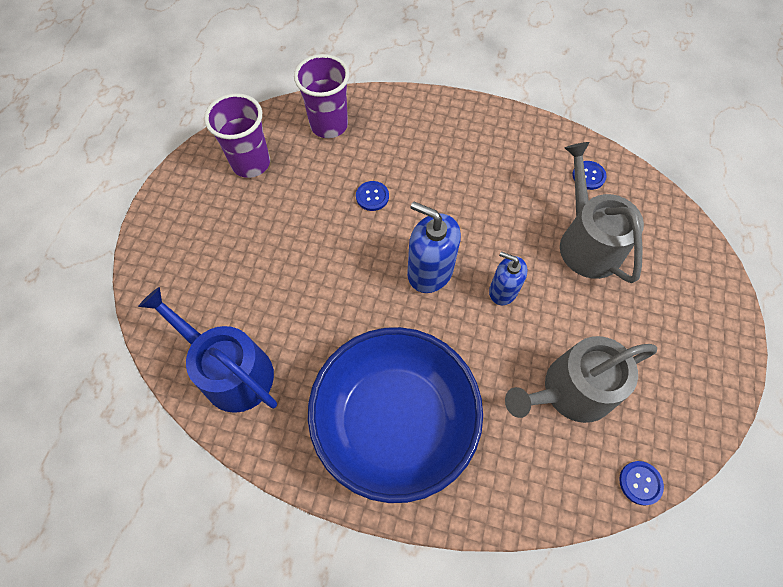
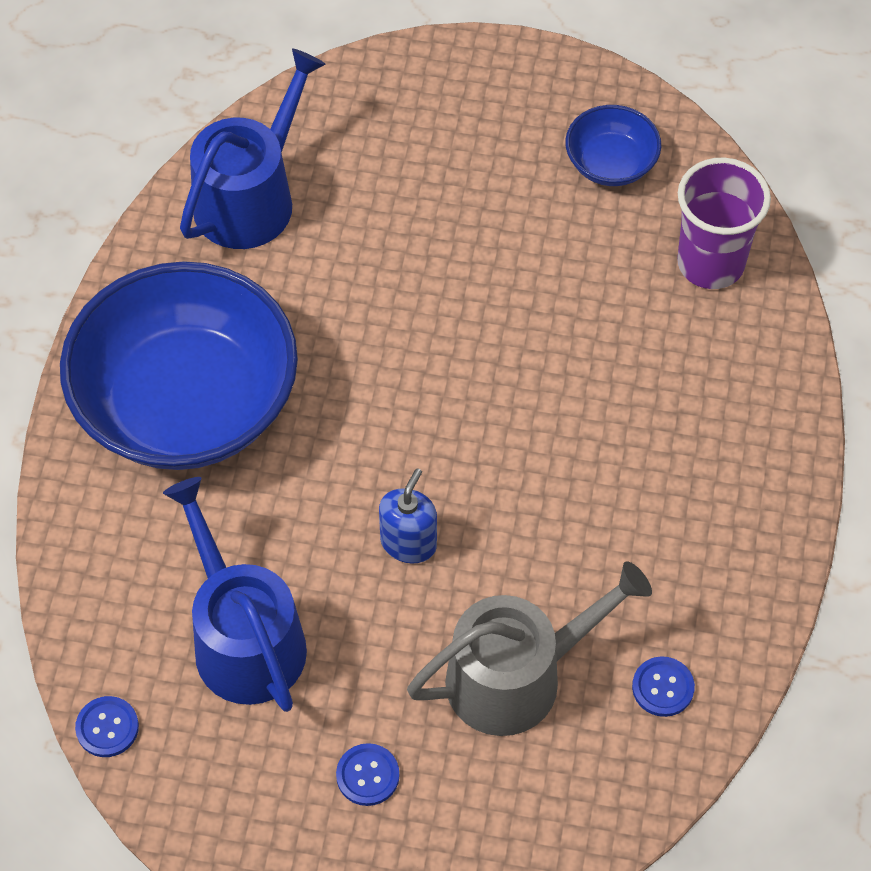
camera: 85 degrees right, 5 degrees down
(251, 163) = (610, 163): purple cup -> blue bowl
(372, 196) = (568, 342): blue button -> blue button (367, 775)
(430, 271) = (434, 435): blue soap dispenser -> none
(570, 391) = (243, 638): grey watering can -> blue watering can

